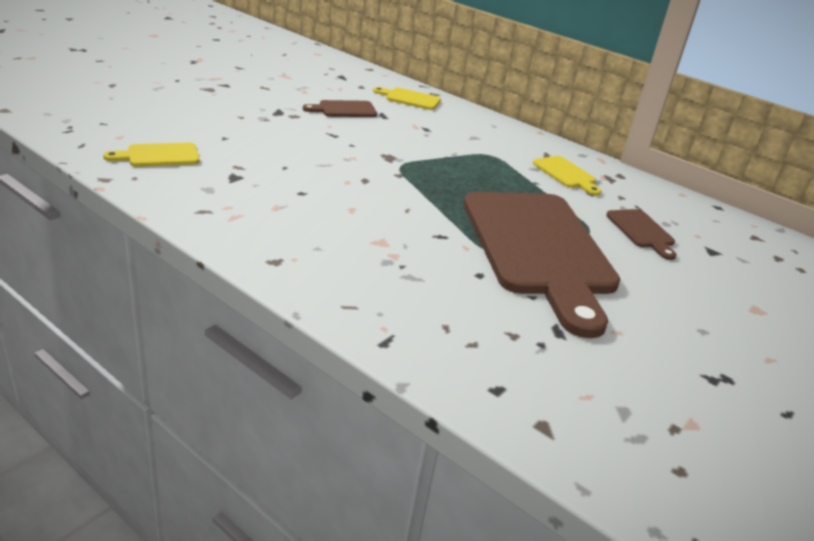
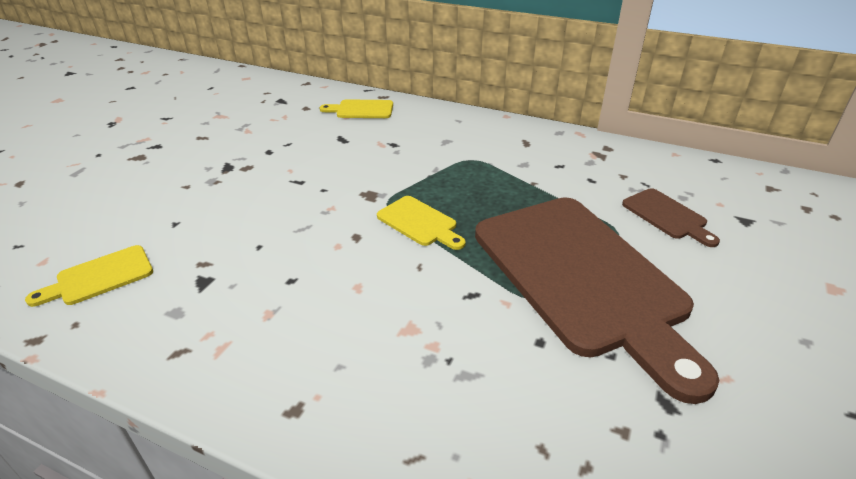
camera: 10 degrees left, 5 degrees up
(344, 109) = (298, 143): brown cutting board -> none
(566, 174) = (557, 162): yellow cutting board -> yellow cutting board (419, 223)

